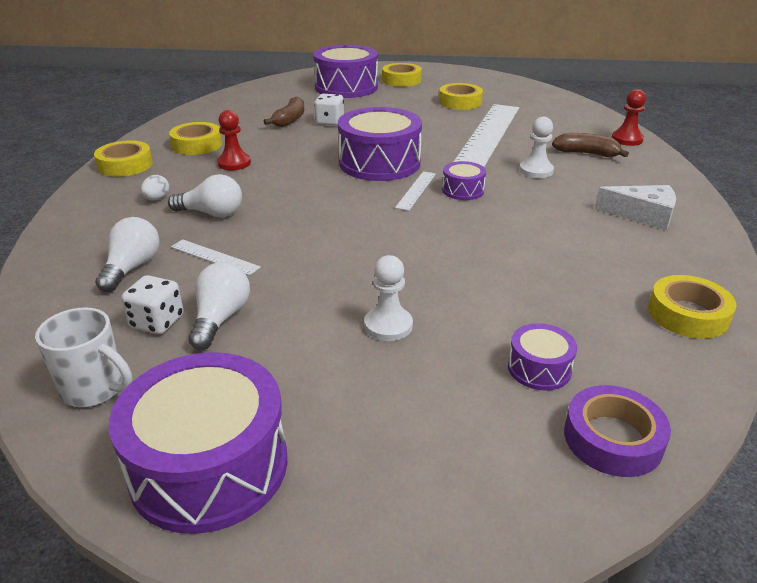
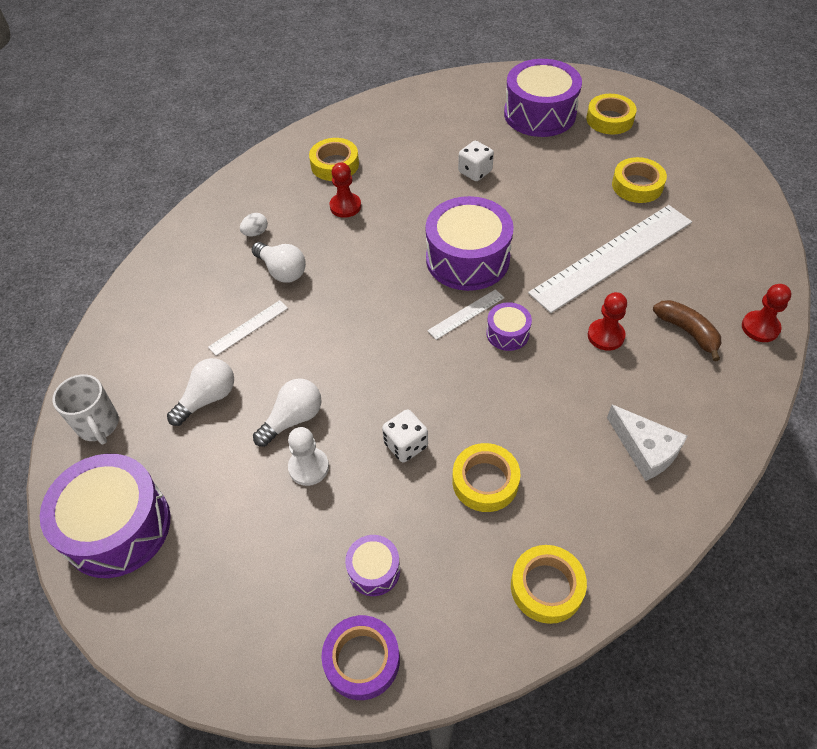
camera: 35 degrees right, 20 degrees up
(125, 165) = (262, 173): yellow tape -> yellow tape (485, 481)
(132, 268) = (189, 312): white light bulb -> white light bulb (293, 419)
(157, 322) = (168, 381): white dice -> white dice (405, 445)
(214, 257) = (248, 327): white ruler -> white ruler turned 75 degrees clockwise
(290, 120) = (441, 154): brown banana -> none
(536, 171) = (605, 336): white pawn -> red pawn

